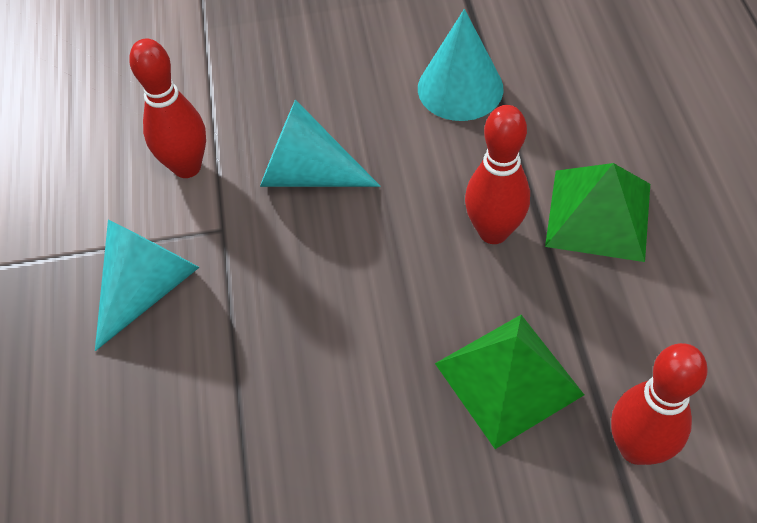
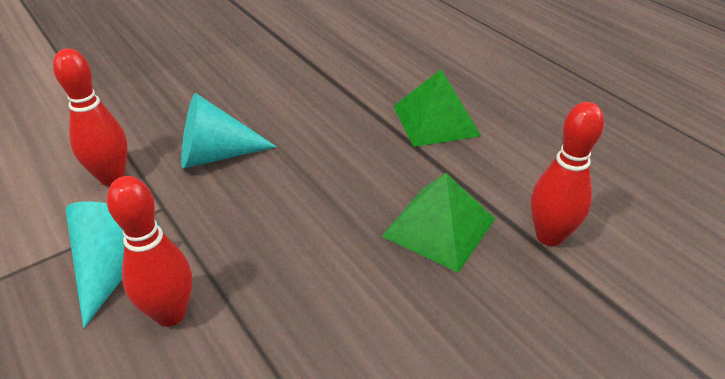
camera: 30 degrees left, 15 degrees down
(460, 88) = (301, 81): turquoise cone -> none
(493, 231) = (373, 149): red bowling pin -> red bowling pin (170, 314)

